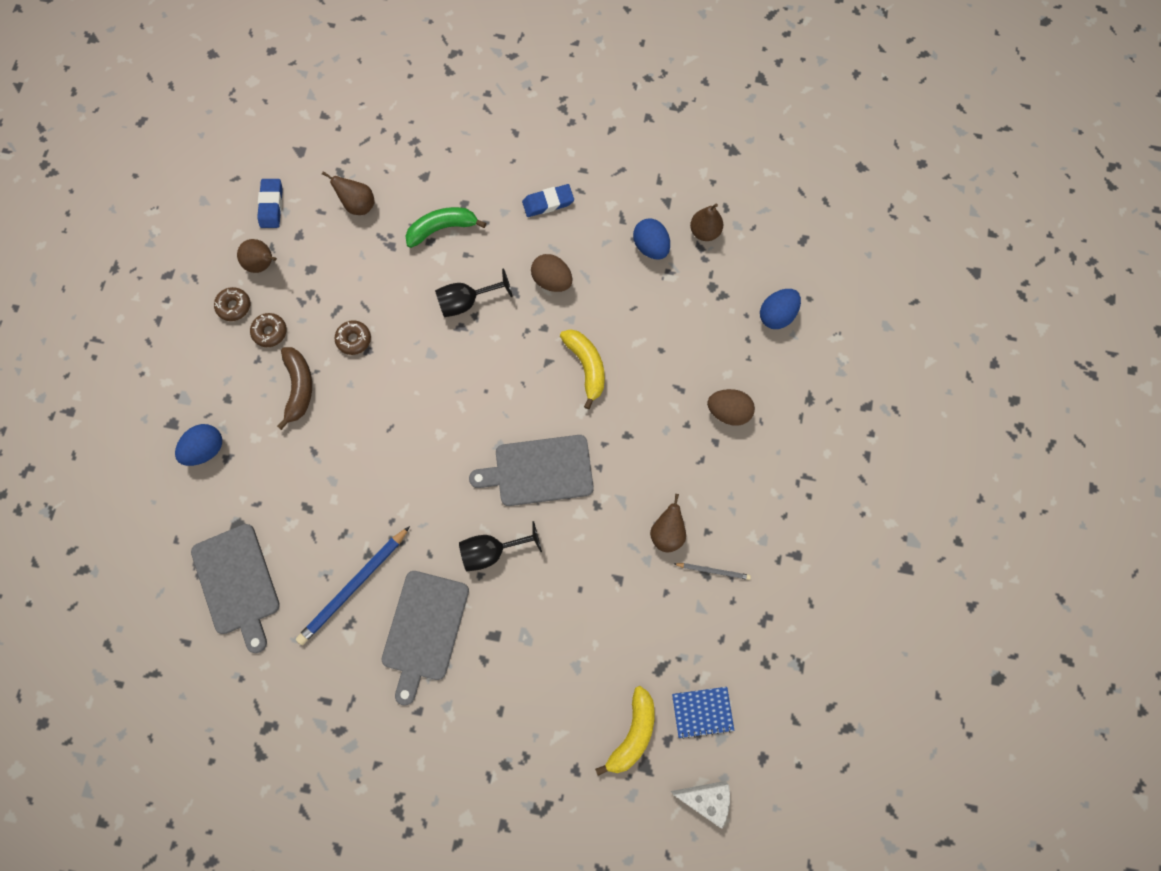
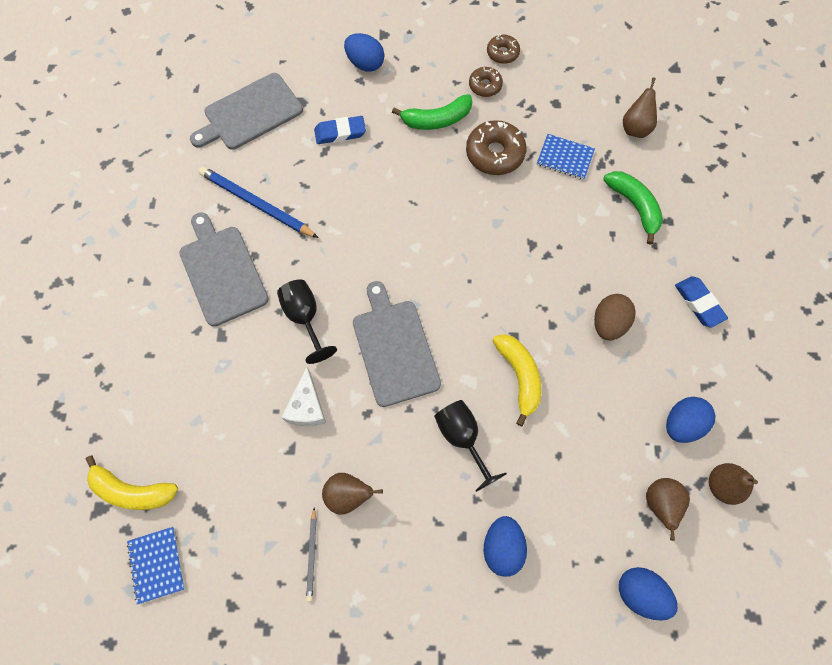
camera: 80 degrees right, 5 degrees down
(263, 264) = (549, 65): brown pear -> brown pear (659, 504)
(271, 205) = (610, 58): blue eraser -> blue eraser (340, 132)
(299, 387) = (437, 120): brown banana -> green banana
(354, 339) = (495, 154): brown donut -> brown donut, size x1.70
(375, 276) = (565, 158): none -> blue notebook
(424, 629) = (222, 272): grey cutting board -> grey cutting board turned 60 degrees clockwise
(466, 302) = (560, 244): black goblet -> black goblet (462, 438)
(586, 366) = (519, 376): yellow banana -> yellow banana turned 75 degrees counterclockwise
(706, 799) = (66, 582): white cheese -> white cheese (307, 407)
(728, 411) = (502, 547): brown egg -> blue egg

